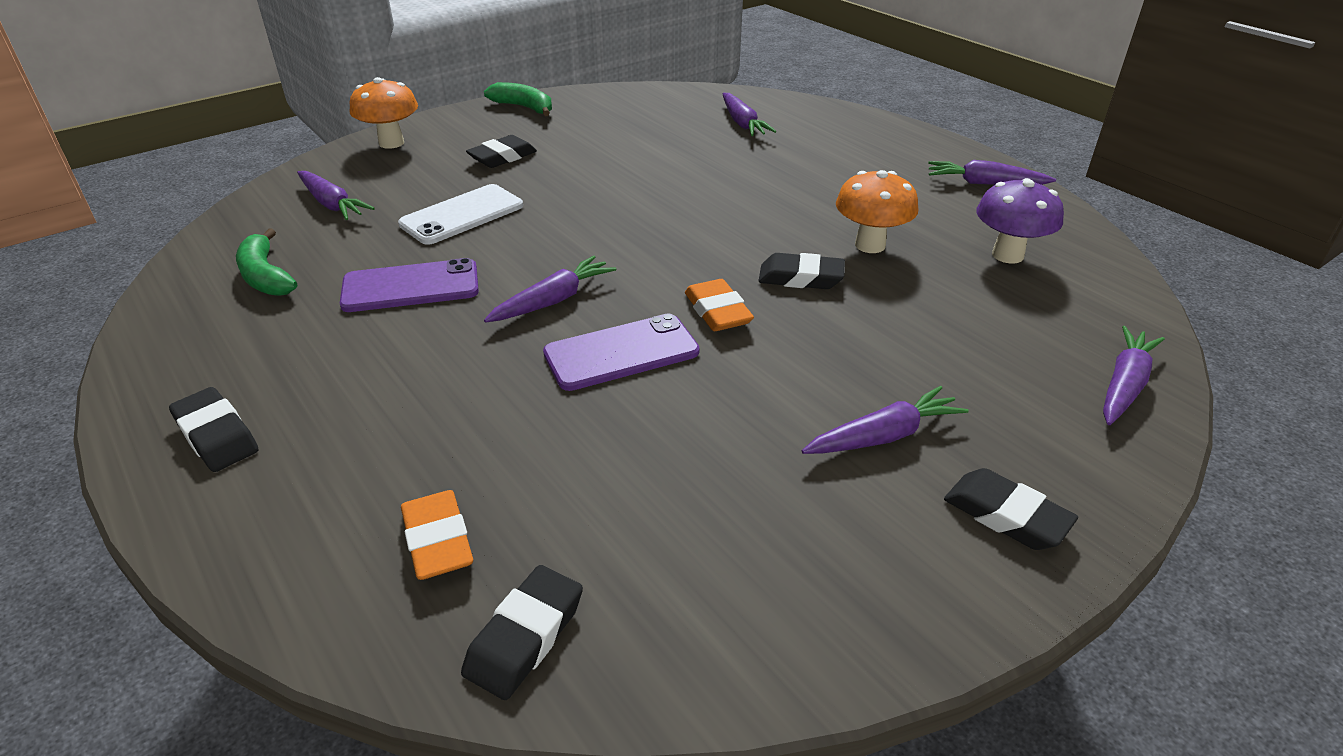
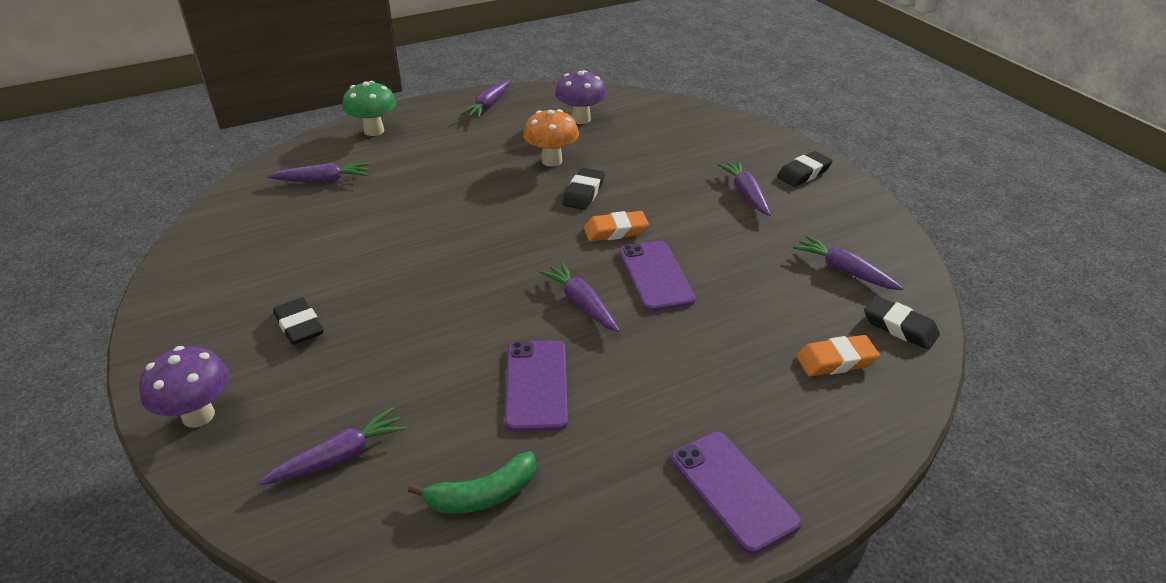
camera: 80 degrees left, 0 degrees up
(217, 435) = (733, 490): black eraser -> purple phone
(391, 143) = (198, 416): orange mushroom -> purple mushroom
(462, 215) = (415, 354): white phone -> none
(524, 107) = (176, 307): green banana -> none
(861, 129) = (374, 131): none -> green mushroom
(1124, 385) = (710, 120): purple carrot -> purple carrot (844, 271)

